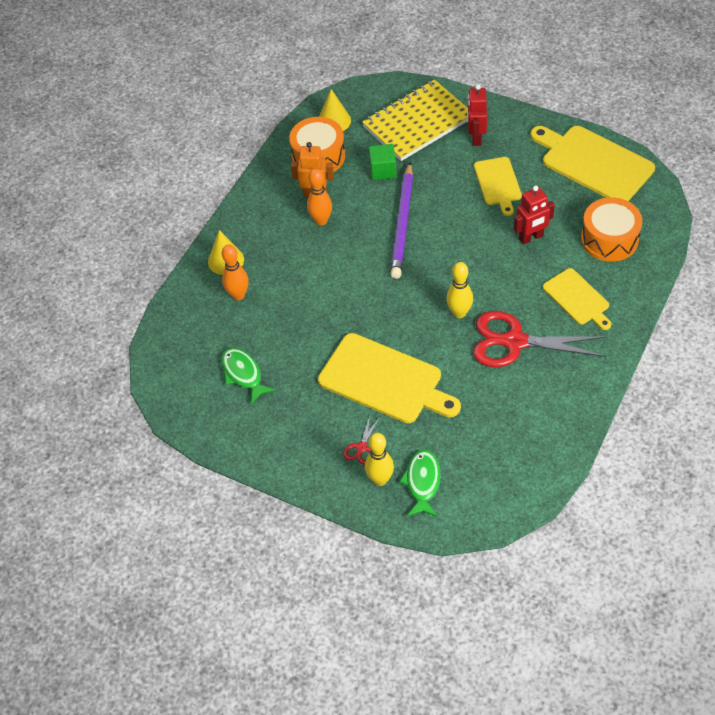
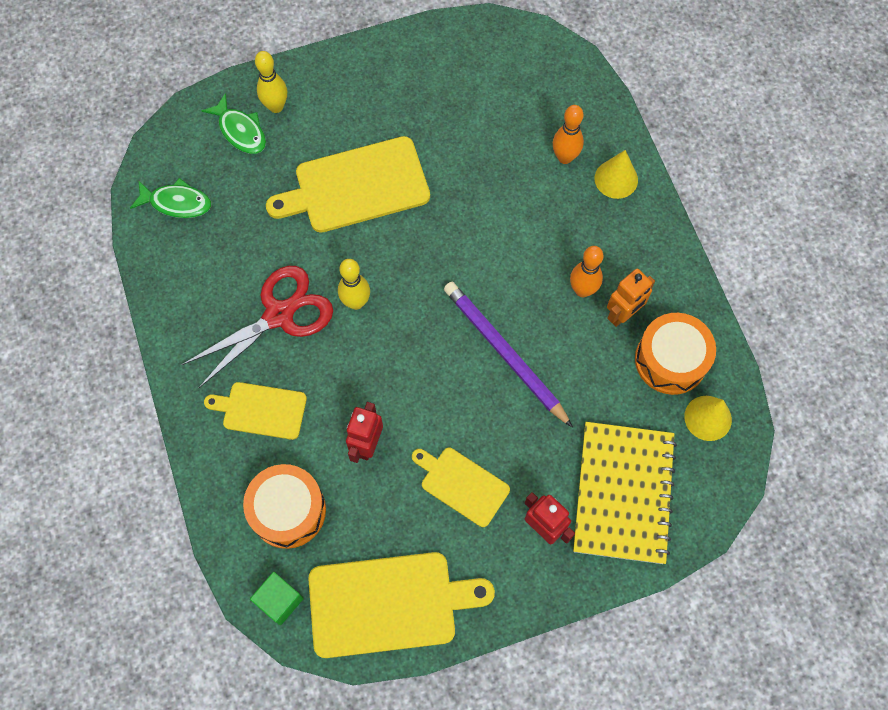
camera: 130 degrees right, 15 degrees up
(243, 374) = (477, 97): green fish -> green fish (177, 203)
(361, 447) = (316, 118): red scissors -> none
(383, 170) = (591, 399): green cube -> green cube (279, 600)

